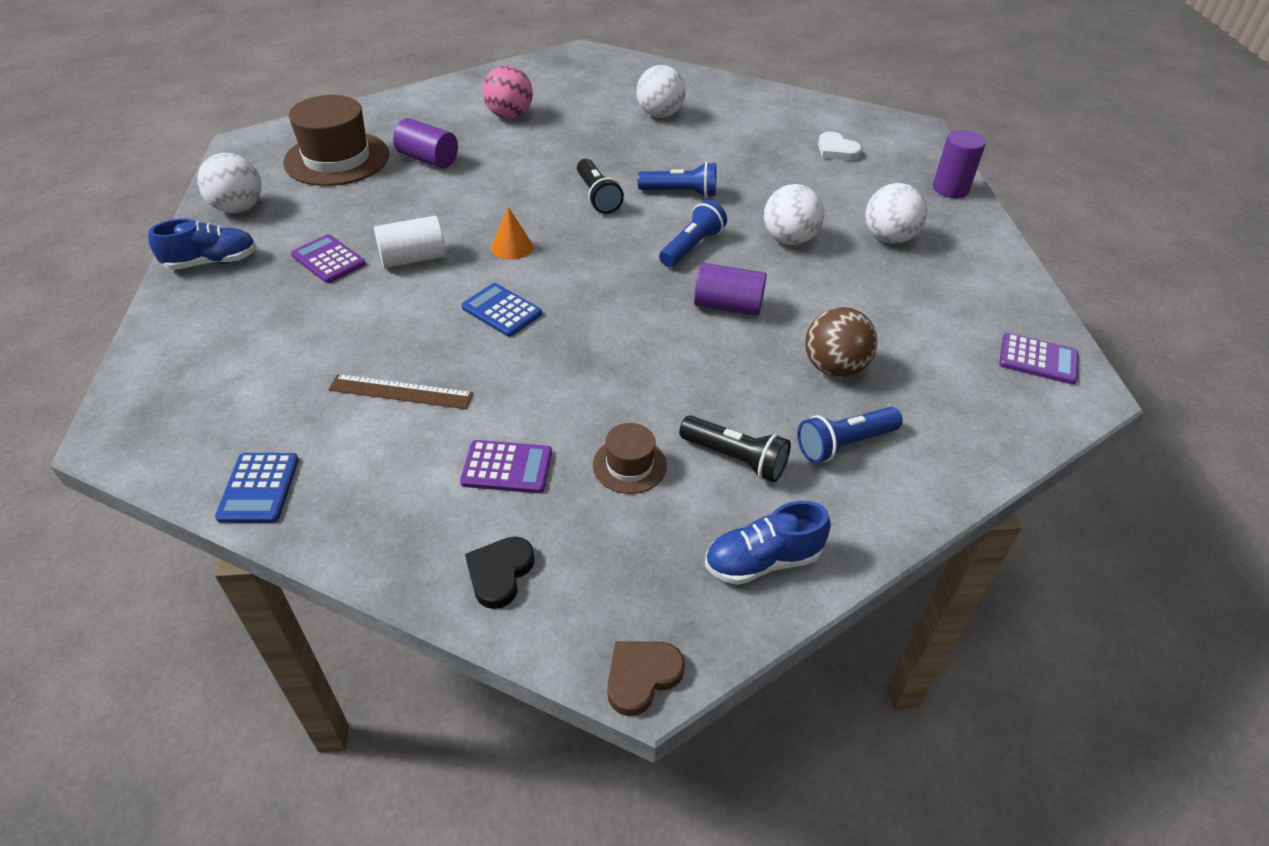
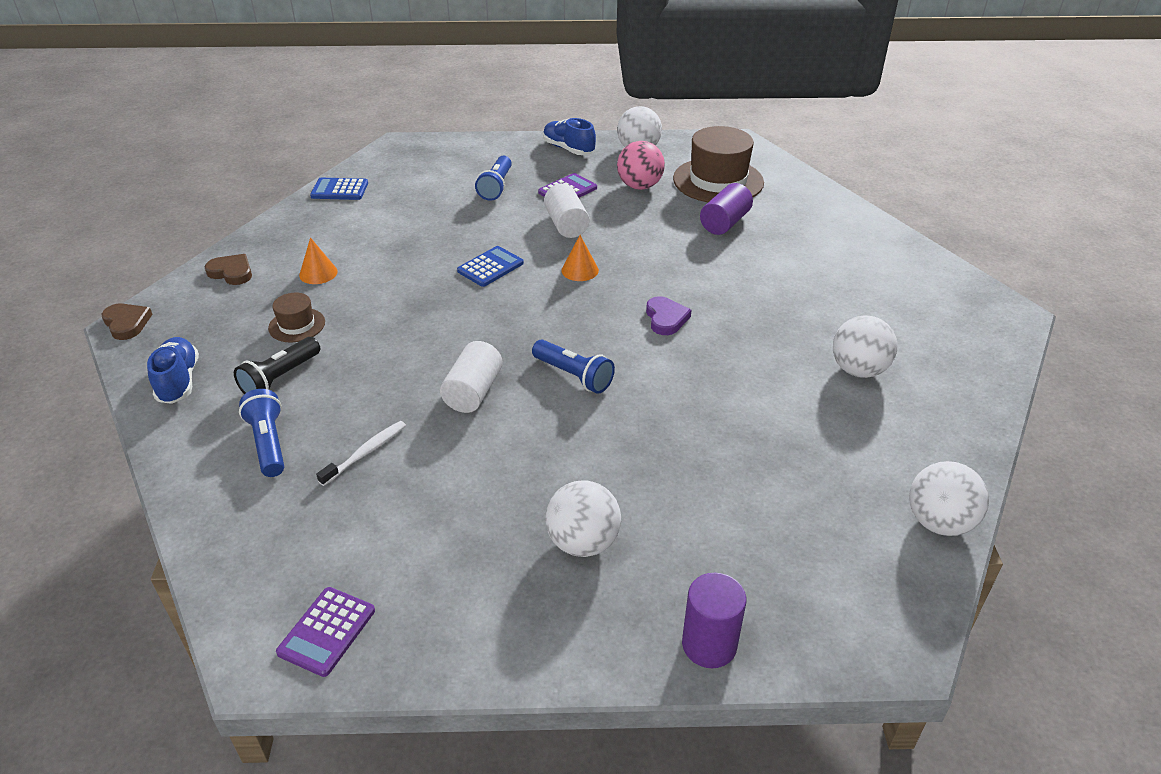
camera: 95 degrees right, 5 degrees down
(212, 262) = (568, 149): blue shoe -> blue shoe turned 150 degrees clockwise
(401, 392) = (408, 229): brown ruler -> none
(500, 573) = (231, 272): black heart -> brown heart
(507, 467) = (318, 273): purple calculator -> orange cone
(509, 115) = (823, 264): pink ball -> pink ball (639, 186)
(597, 196) = (666, 318): black flashlight -> purple heart
(680, 192) = (677, 375): blue flashlight -> blue flashlight (496, 187)
(728, 306) = (473, 392): purple cylinder -> white cylinder
(789, 239) = (584, 450): white ball -> white ball (939, 522)
(834, 368) = (366, 453): brown ball -> white toothbrush
(836, 150) = (801, 528): white heart -> none

